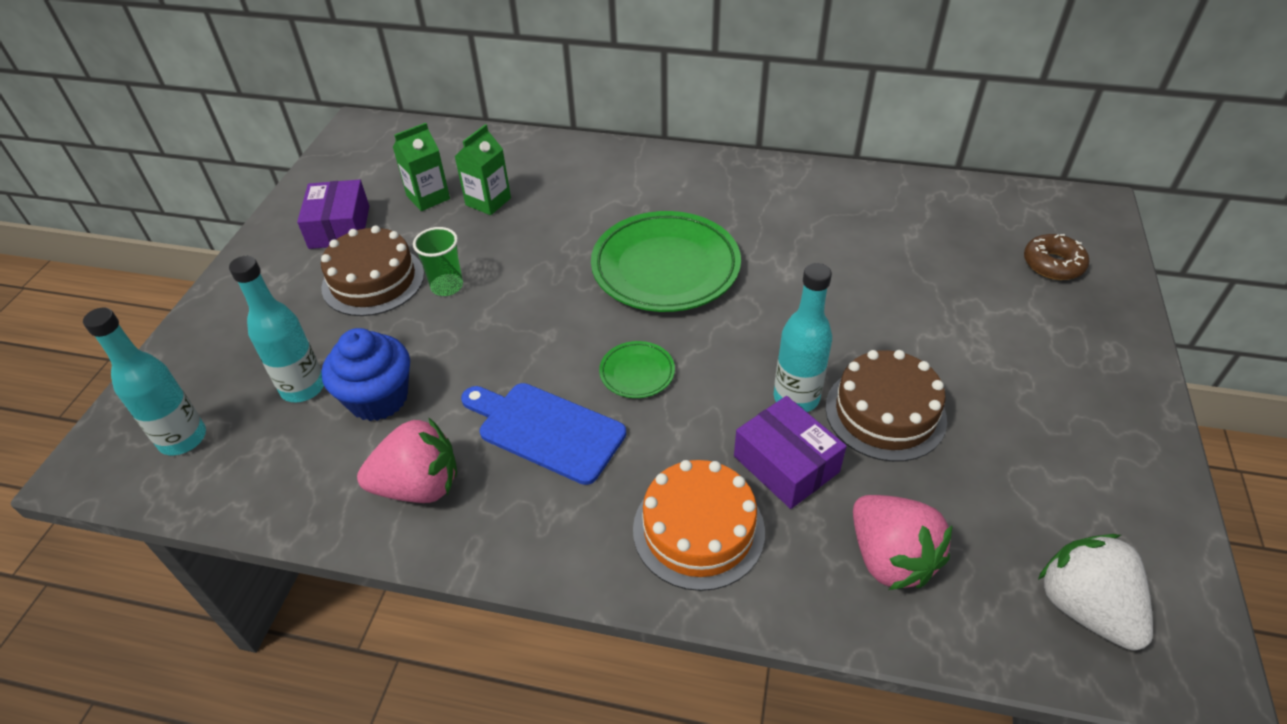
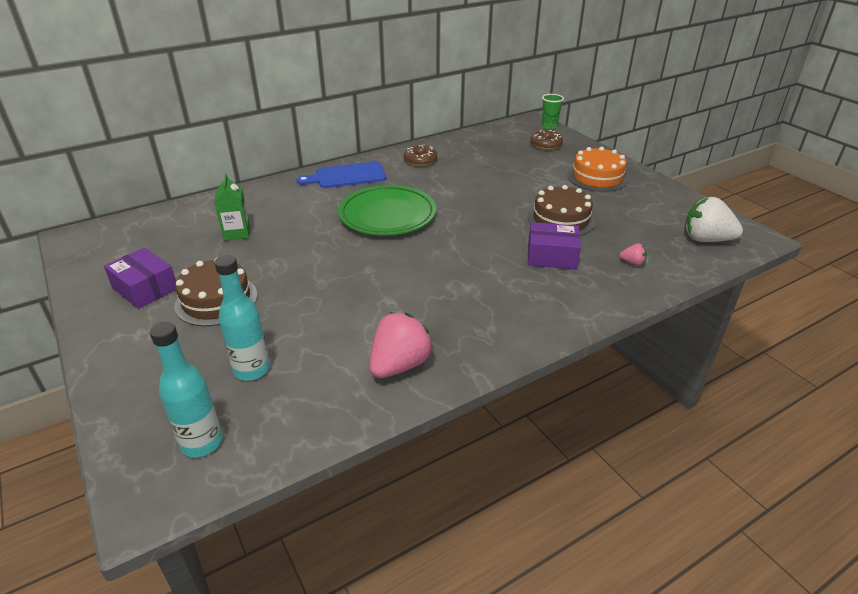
camera: 45 degrees left, 10 degrees down
(378, 398) = (312, 346): blue cupcake -> none
(428, 197) = (190, 248): green carton -> none
(447, 286) = (273, 279): green cup -> green cup (549, 126)
(546, 430) = (429, 305): blue cutting board -> blue cutting board (347, 176)
(637, 373) = (438, 260): green plate -> none
(698, 530) = (554, 298): orange cake -> orange cake (597, 177)
(796, 398) = (520, 232): turquoise bottle -> none
(818, 199) = (420, 160): none -> brown donut
(890, 558) = (632, 263): pink strawberry -> pink strawberry, size x0.46

